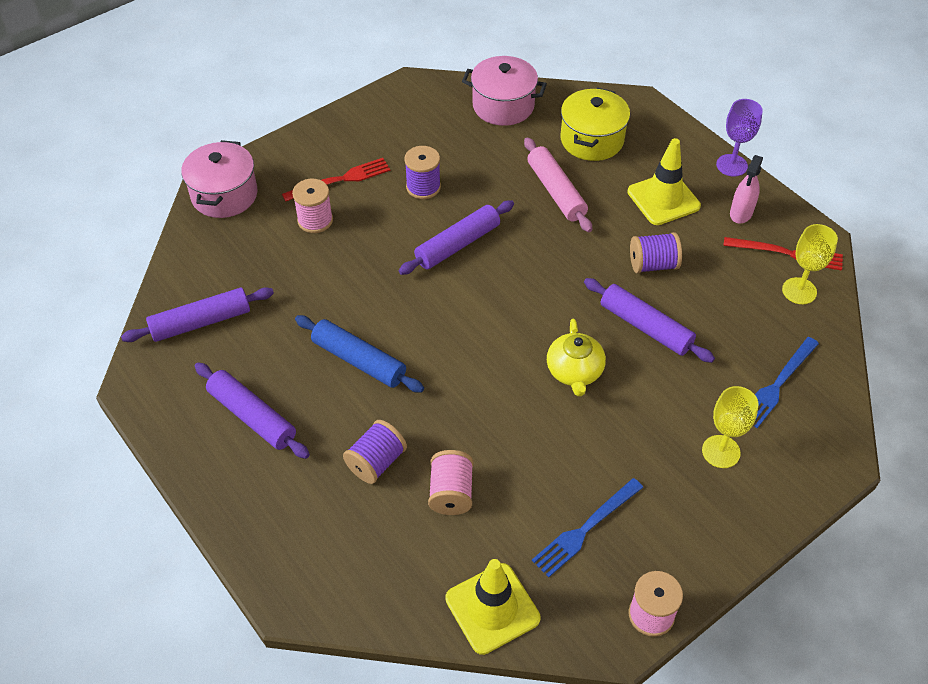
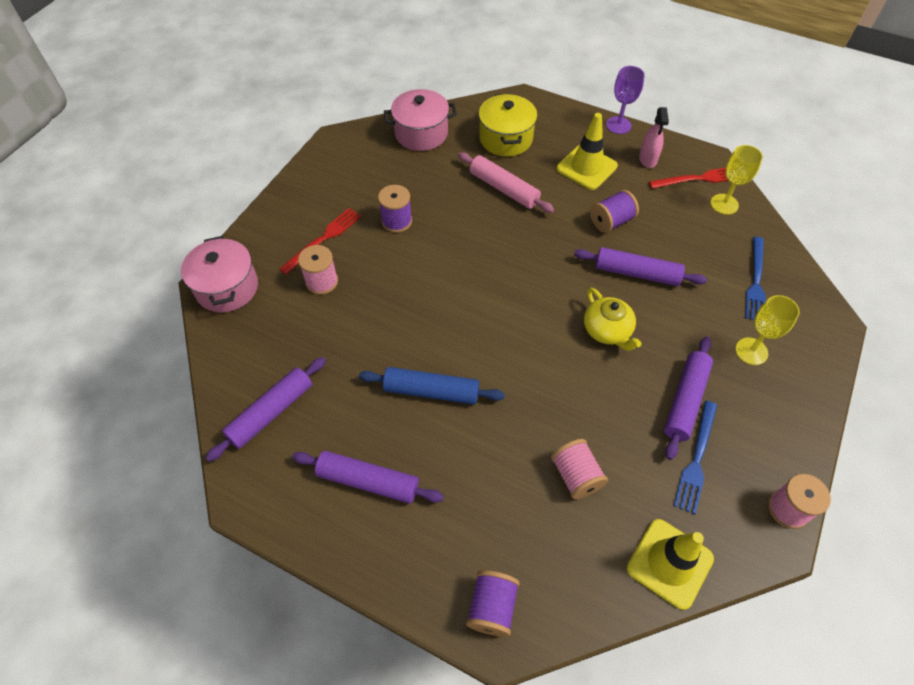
camera: 25 degrees left, 5 degrees up
(376, 462) = (499, 476): purple spool -> purple spool (492, 607)
(457, 244) = (453, 259): purple rolling pin -> purple rolling pin (685, 400)

